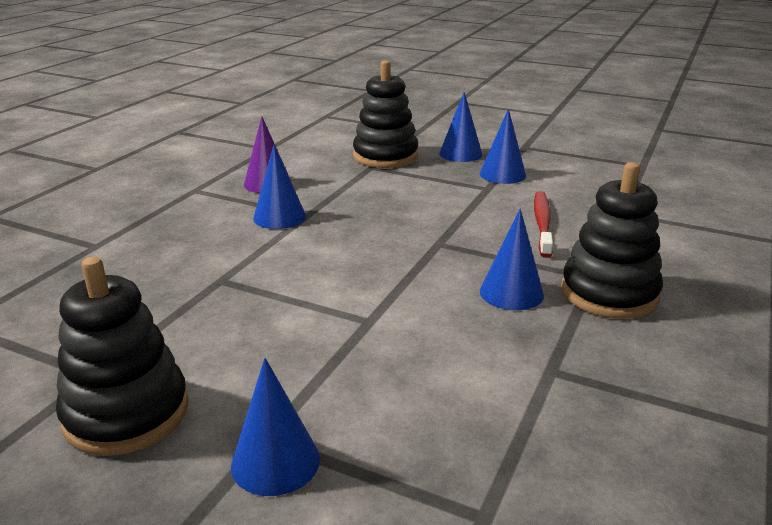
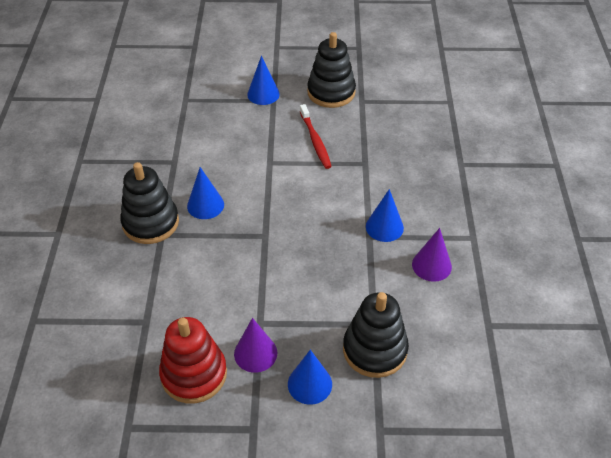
camera: 155 degrees right, 20 degrees up
(502, 174) = (255, 353): blue cone -> purple cone
(542, 223) = (203, 284): red toothbrush -> red toothbrush (315, 141)
(571, 176) = (194, 374): none -> red stacking toy

